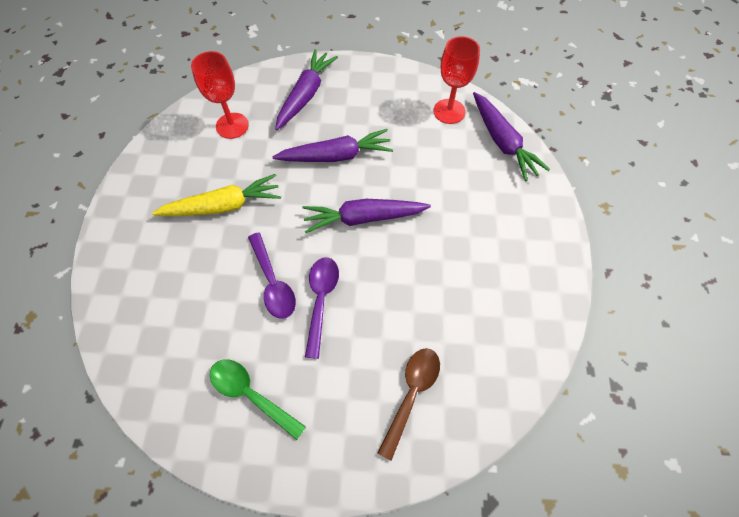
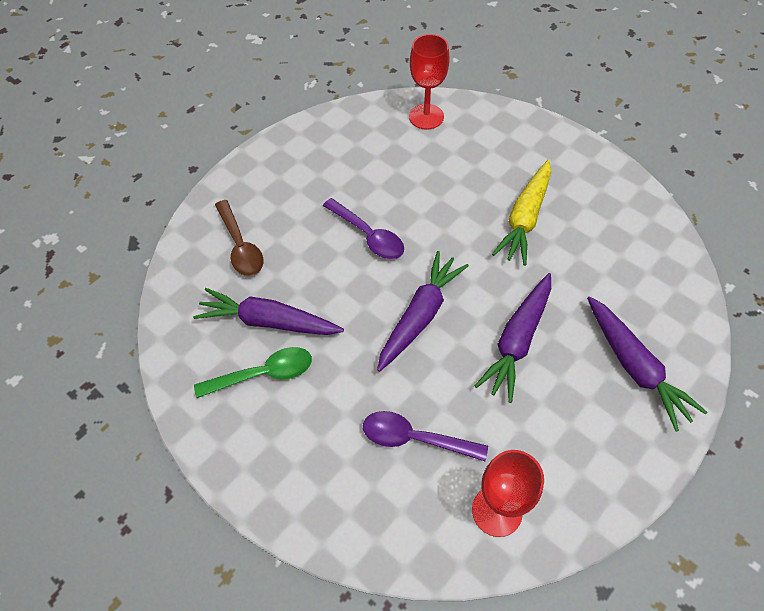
camera: 130 degrees right, 5 degrees down
(232, 126) = (630, 273): red goblet -> red goblet (426, 117)
(251, 394) = (337, 158): green spoon -> green spoon (263, 374)
(273, 282) = (414, 214): purple spoon -> purple spoon (415, 438)
(502, 142) = (401, 534): purple carrot -> purple carrot (268, 321)

